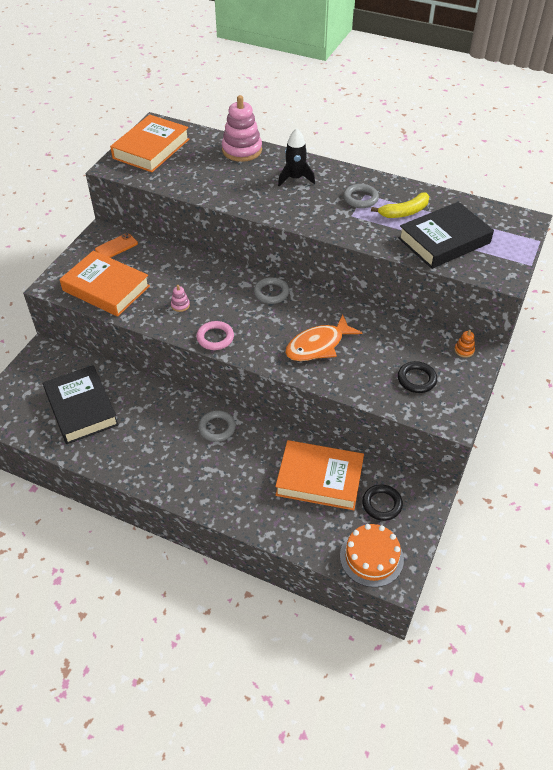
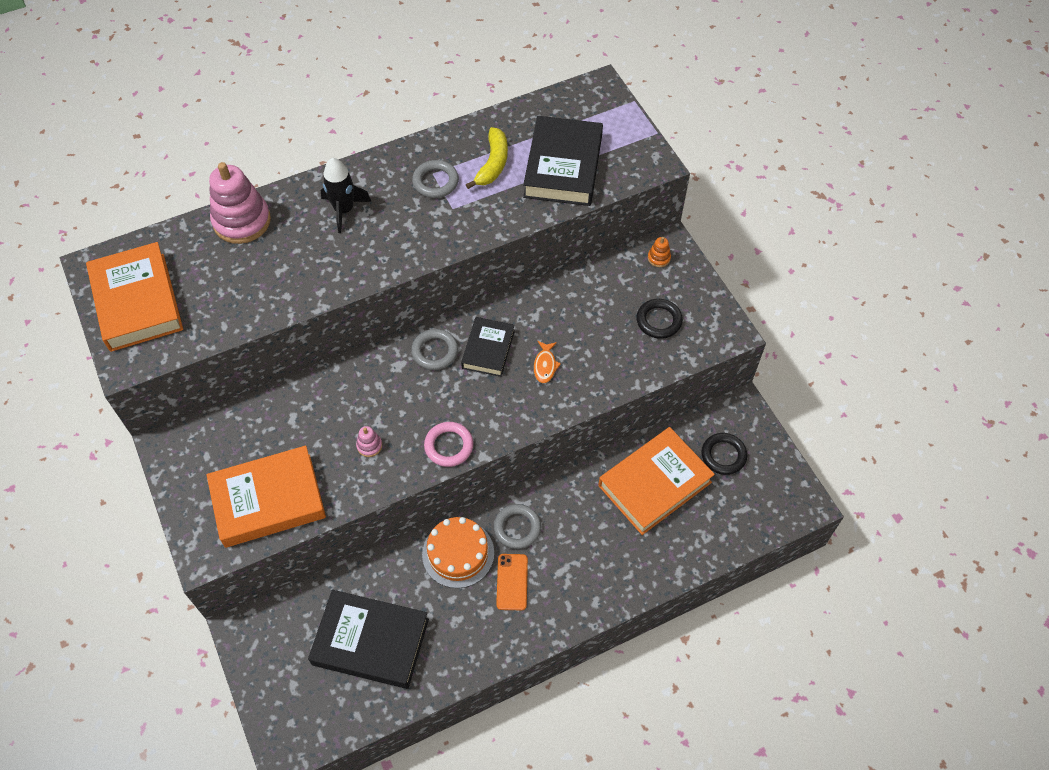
camera: 50 degrees left, 10 degrees up
(116, 246) = (208, 446): orange phone -> orange phone (512, 582)
(299, 314) = (488, 349): none -> black book
(318, 346) = (545, 365): orange fish -> orange fish, size x0.49
(371, 557) = (769, 506): orange cake -> orange cake (458, 553)

